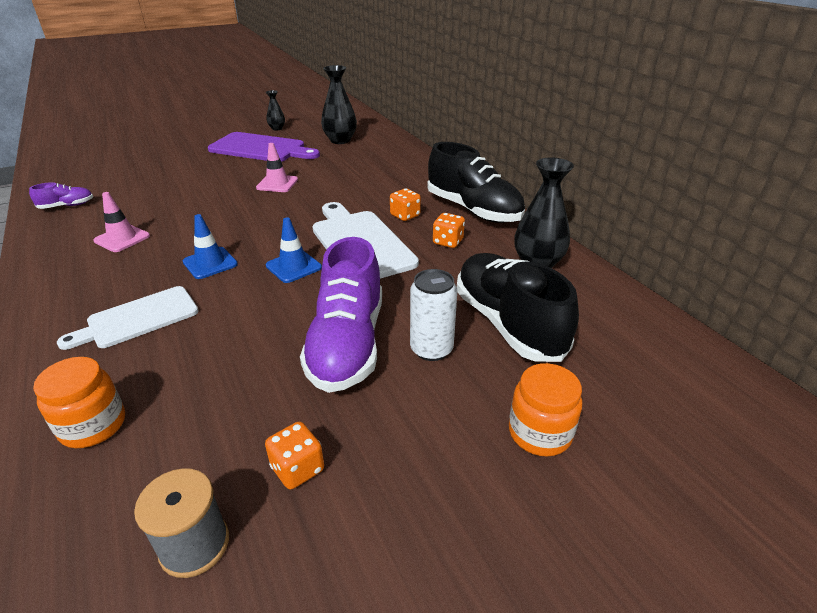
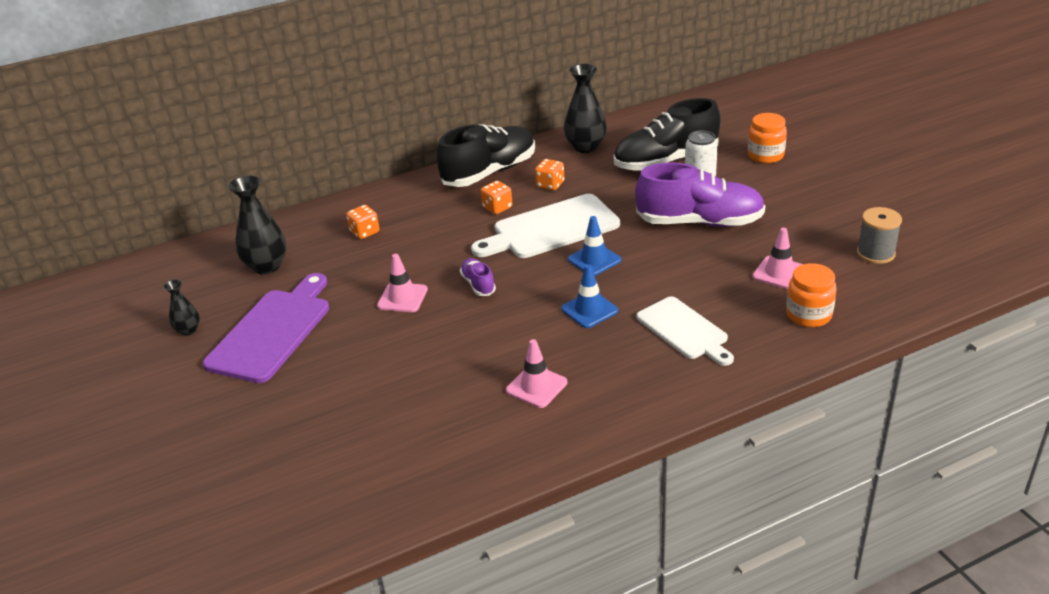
camera: 85 degrees left, 0 degrees up
(67, 206) = (440, 470): purple shoe -> purple shoe (478, 284)
(201, 407) = (779, 273): none -> pink traffic cone
(297, 469) = (816, 228): orange dice -> orange dice (365, 232)

